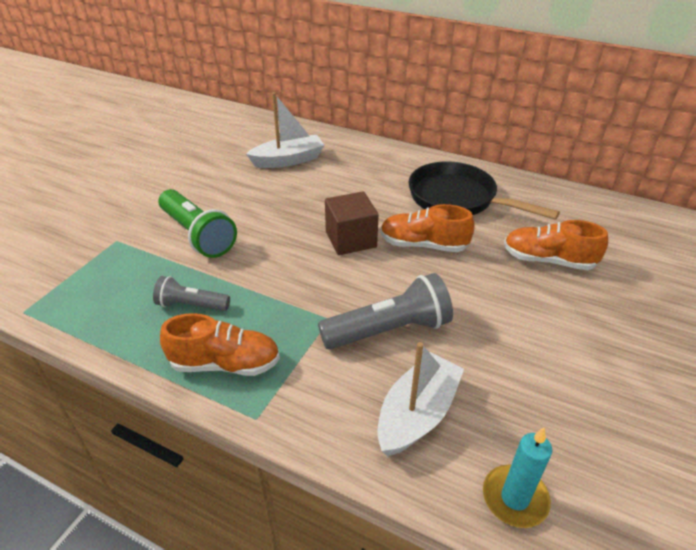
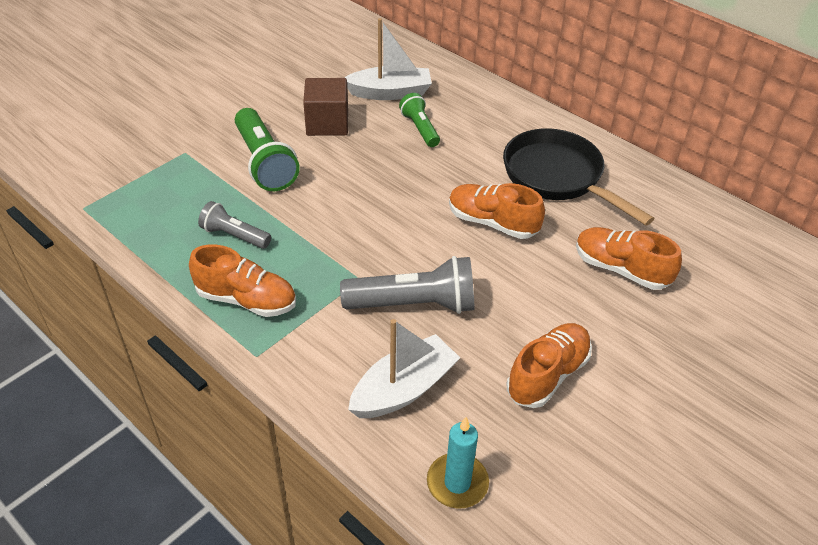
camera: 15 degrees right, 5 degrees up
(326, 183) = (420, 129): none -> green flashlight
(351, 239) = (418, 200): brown cube -> brown cube (327, 123)
(539, 366) = (547, 375): none -> orange shoe

